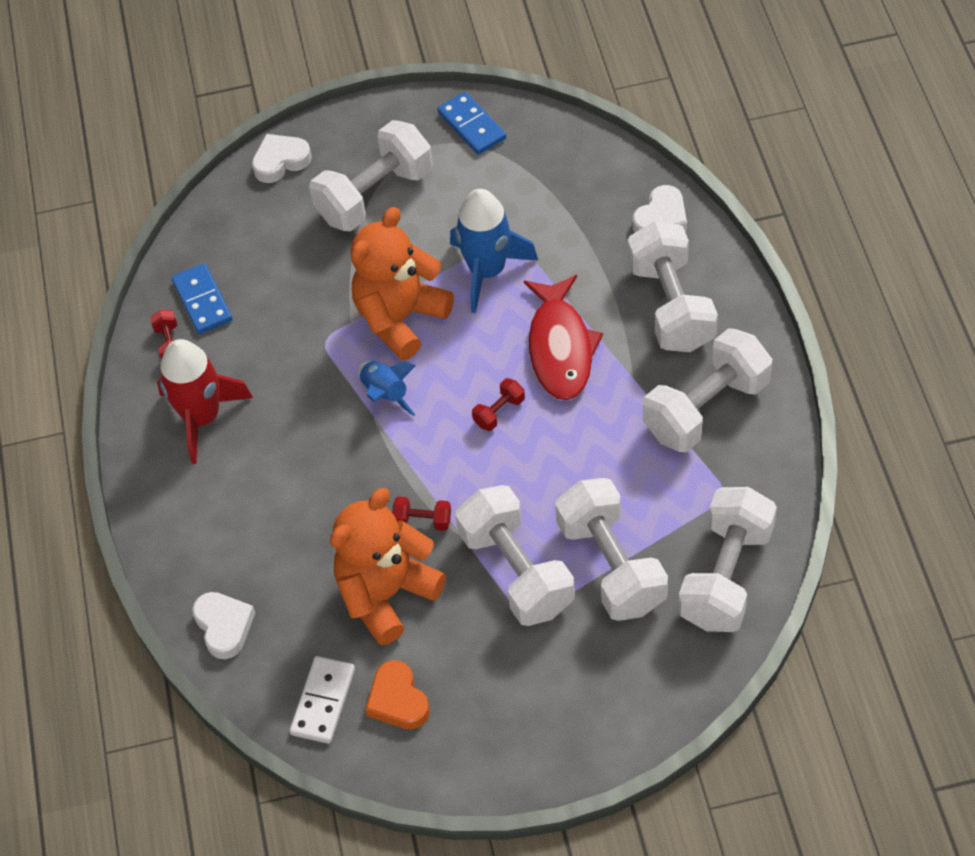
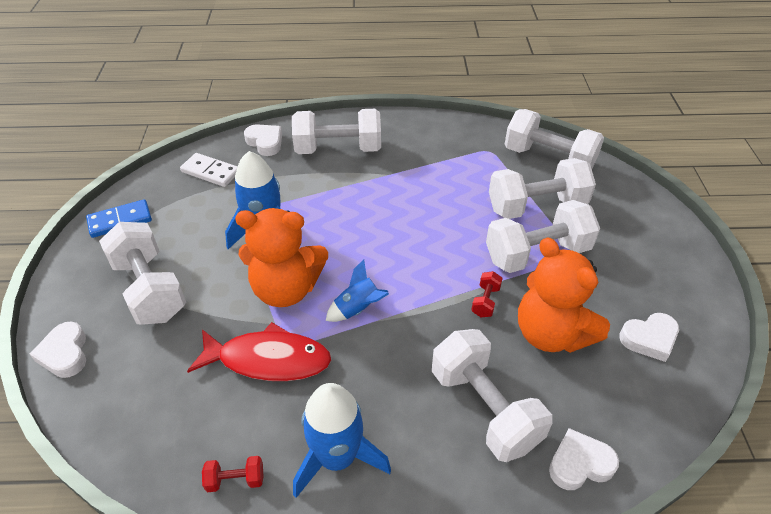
camera: 85 degrees left, 10 degrees down
(202, 301) = (195, 442): blue domino -> none
(202, 417) = (337, 457): red rocket -> blue rocket
(323, 701) = (654, 391): white domino -> white domino (211, 172)
(398, 700) = (649, 339): orange heart -> white heart
(400, 318) = (286, 289): orange teddy bear -> orange teddy bear turned 45 degrees counterclockwise
(499, 412) = (396, 243): red dumbbell -> none
(560, 347) = (351, 204): red fish -> red fish (268, 360)
(706, 408) = (423, 147): white dumbbell -> white dumbbell (484, 408)

